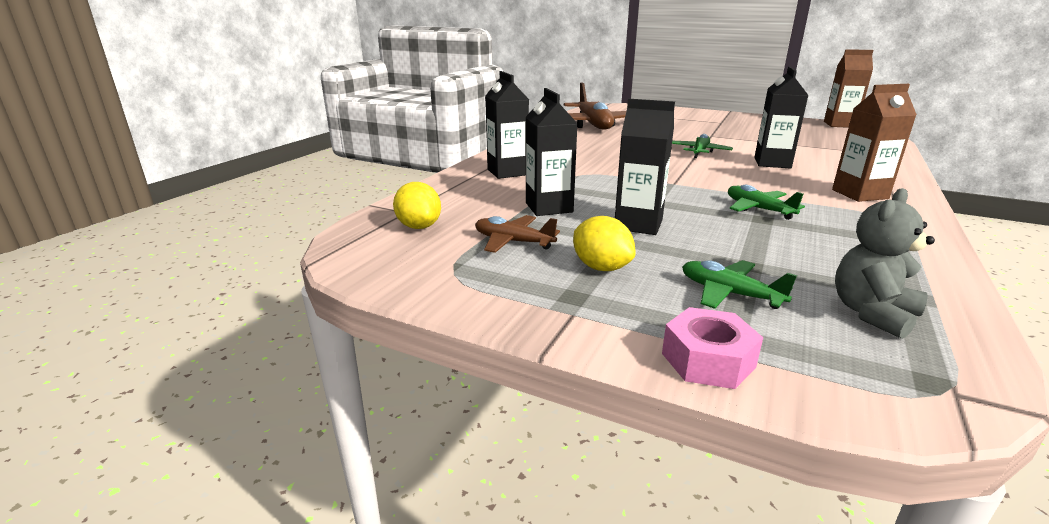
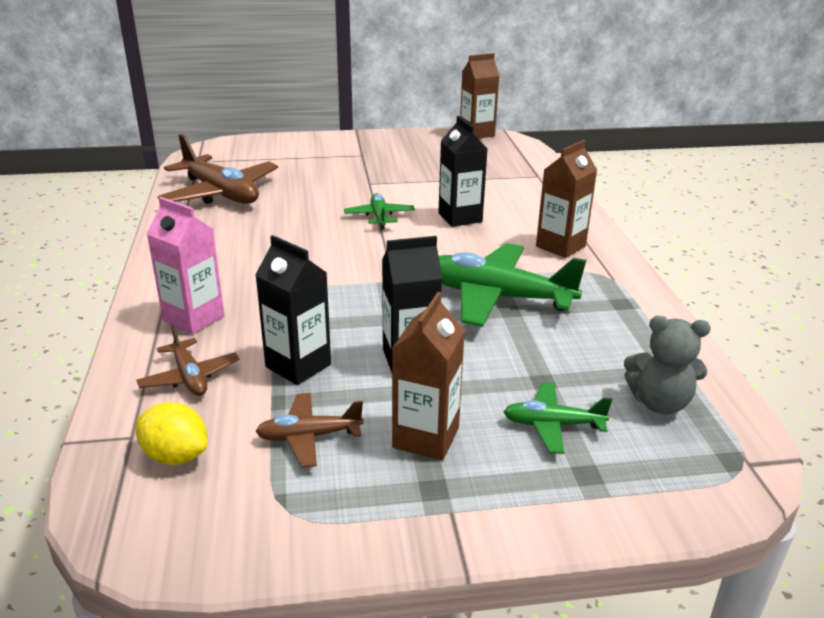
camera: 35 degrees left, 5 degrees up
(472, 196) = (189, 377): none -> brown plane
(507, 172) = (194, 318): black carton -> pink carton
(601, 267) = (426, 437): yellow lemon -> brown carton
(708, 360) = (592, 512): pink nut -> none
(758, 209) = (497, 297): green plane -> green plane, size x1.95
(872, 313) = (659, 403): grey teddy bear -> grey teddy bear turned 90 degrees counterclockwise

